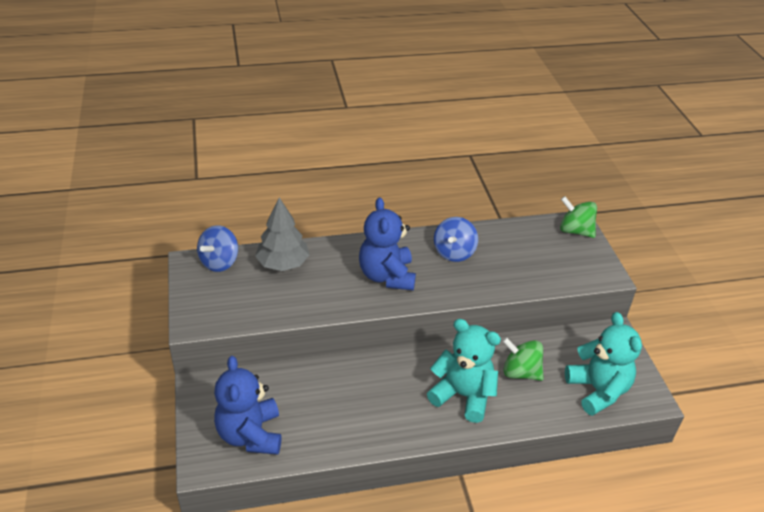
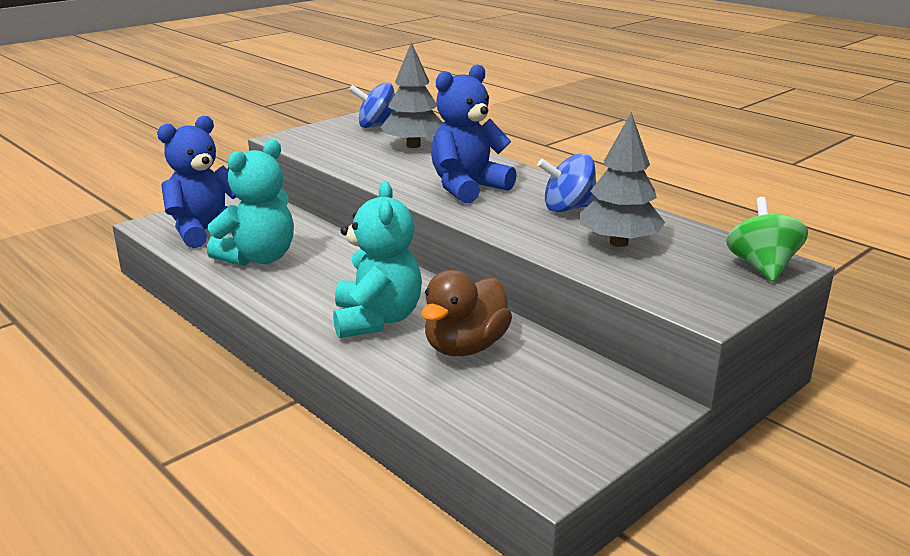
camera: 60 degrees right, 15 degrees down
(514, 260) = (619, 243): none -> grey tree
(520, 372) = (465, 347): green spinning top -> brown duck
(598, 390) = (506, 417): turquoise teddy bear -> turquoise teddy bear (258, 258)

